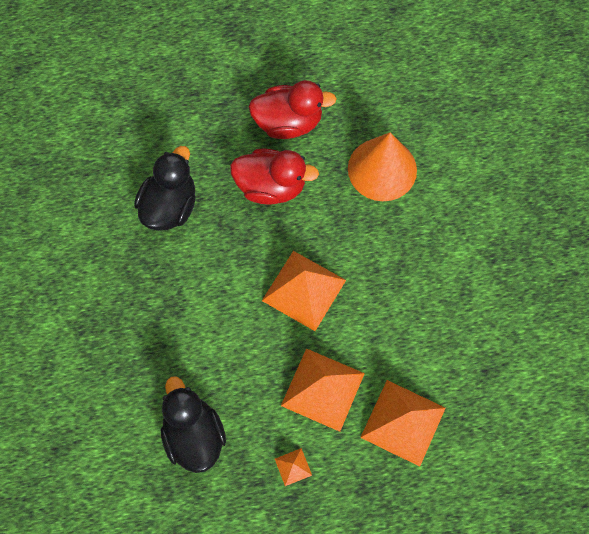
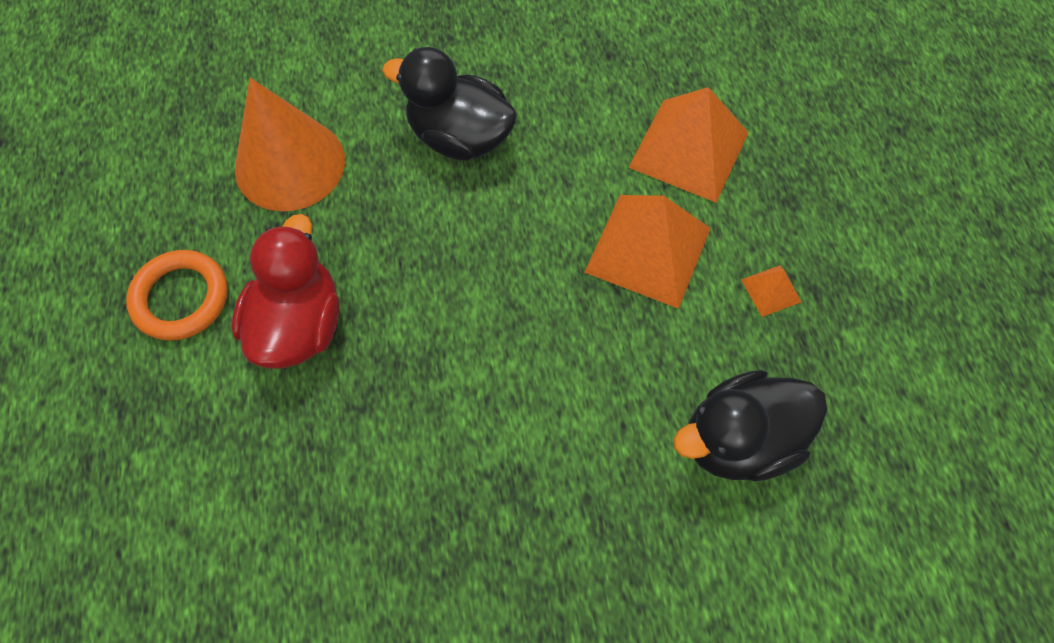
camera: 90 degrees left, 5 degrees down
(170, 206) = (317, 499): black duck -> black duck (459, 137)
(288, 122) = (181, 298): red duck -> orange ring
(304, 290) = (488, 275): orange pyramid -> none

